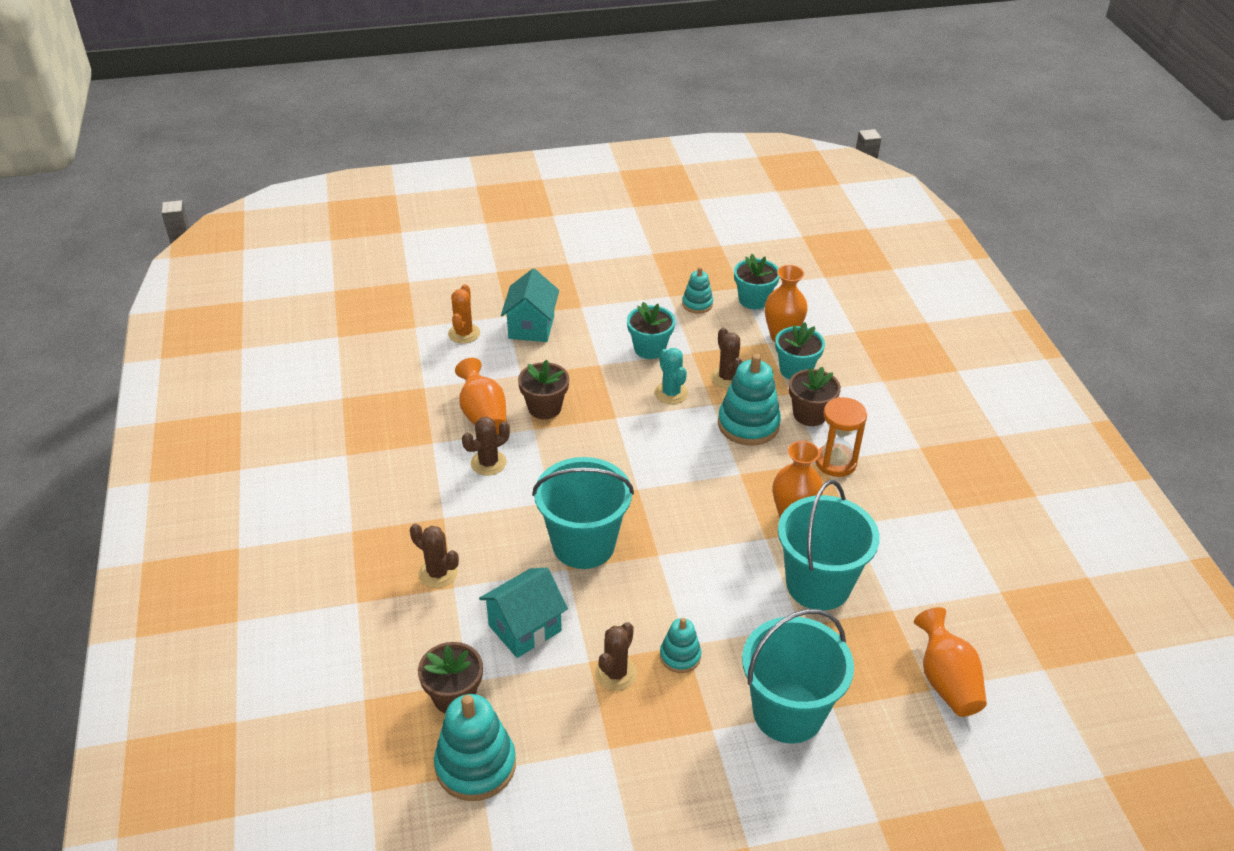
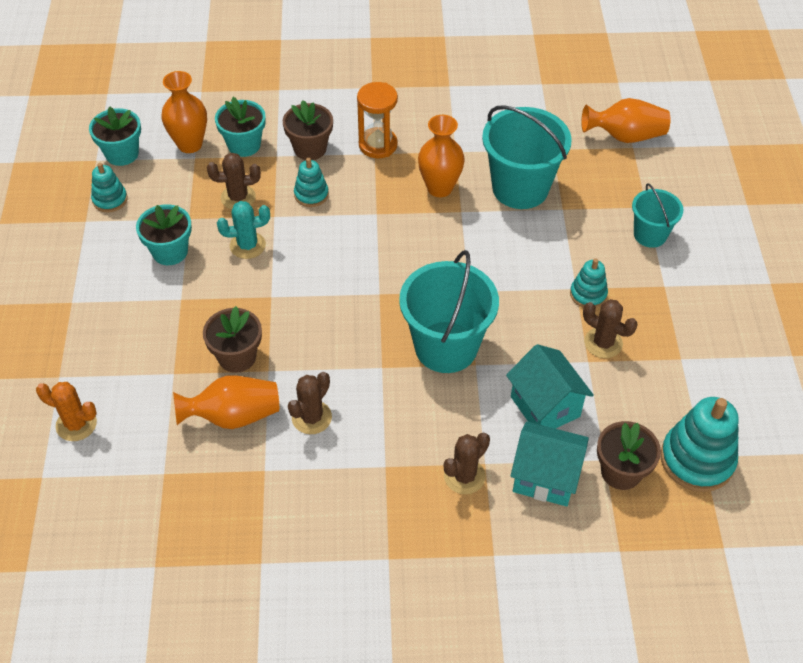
camera: 80 degrees left, 10 degrees up
(488, 463) = (311, 417): brown cactus -> brown cactus turned 60 degrees clockwise
(531, 327) = (91, 354): turquoise house -> turquoise house (545, 477)
(748, 424) = (311, 194): turquoise stacking toy -> turquoise stacking toy, size x0.56
(788, 712) = (650, 235): turquoise bucket -> turquoise bucket, size x0.56

